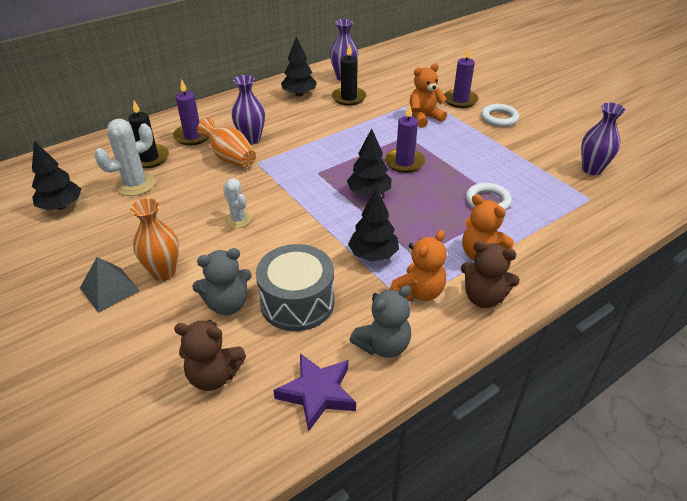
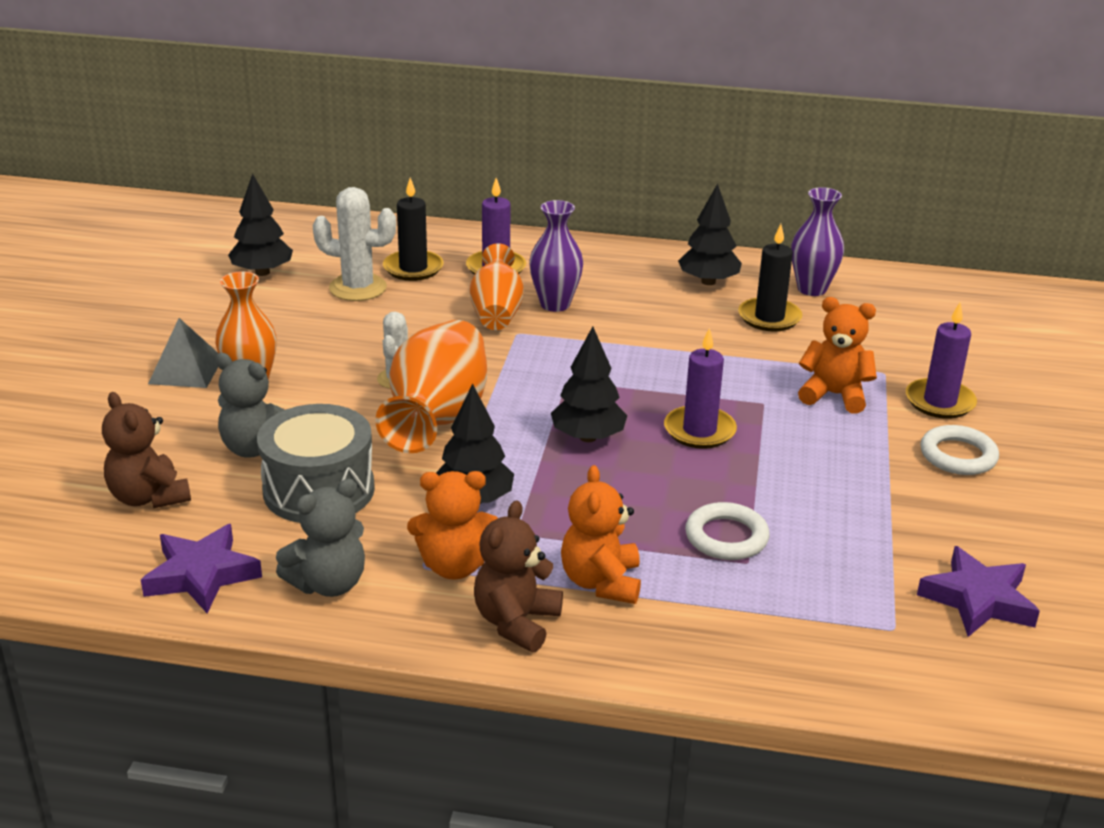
camera: 45 degrees right, 10 degrees down
(291, 227) = (437, 419): none -> orange vase
(383, 345) = (328, 584): grey teddy bear -> grey teddy bear turned 45 degrees counterclockwise
(483, 297) = (516, 622): brown teddy bear -> brown teddy bear turned 45 degrees clockwise
(591, 169) = (978, 599): purple vase -> purple star

